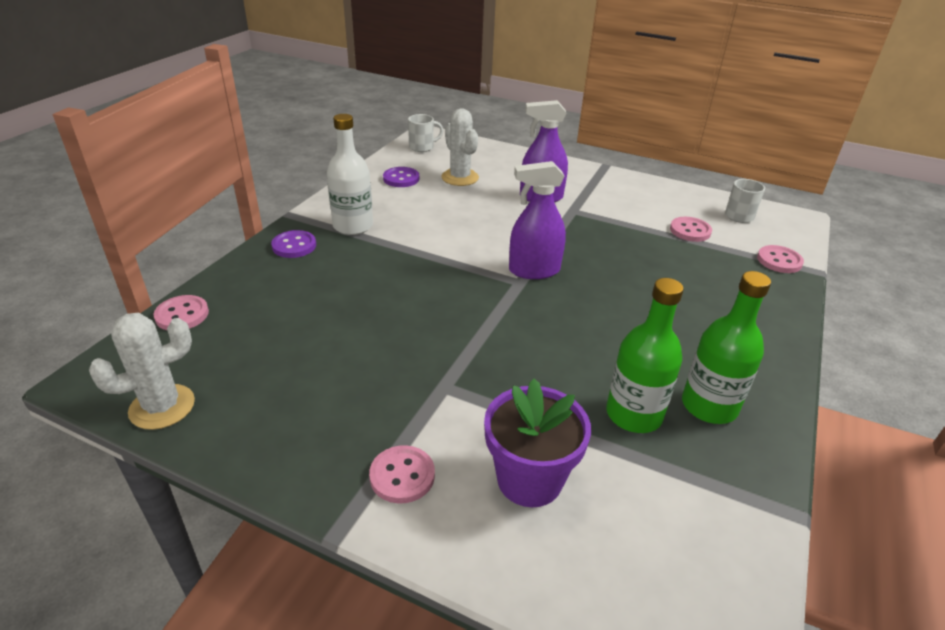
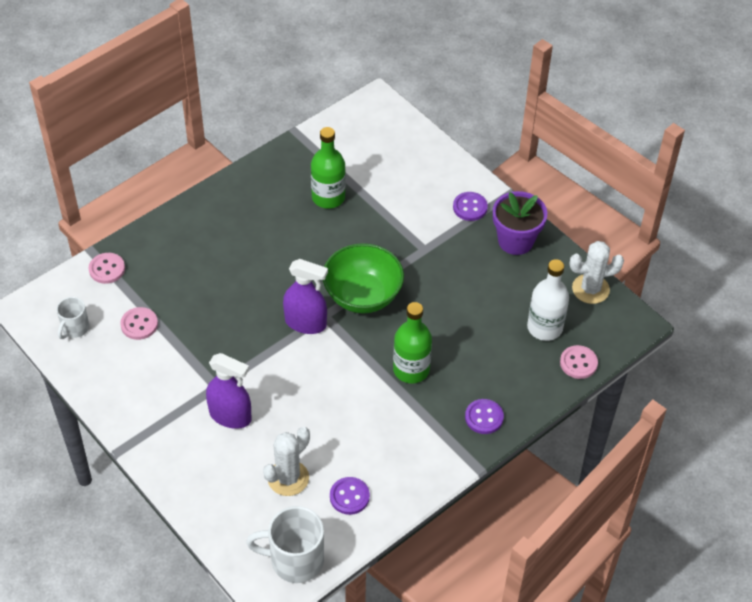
camera: 155 degrees left, 15 degrees up
(353, 226) = (426, 429): white bottle -> white bottle (544, 327)
(402, 476) = (470, 207): pink button -> purple button
(422, 147) = (295, 560): white mug -> white mug, size x1.72
(460, 177) = (288, 478): white cactus -> white cactus turned 45 degrees clockwise
(490, 310) = (363, 296): none -> green bowl
(529, 479) = (408, 185): purple flower pot -> purple flower pot (515, 241)
(709, 406) = (282, 188): green bottle -> green bottle (411, 369)

